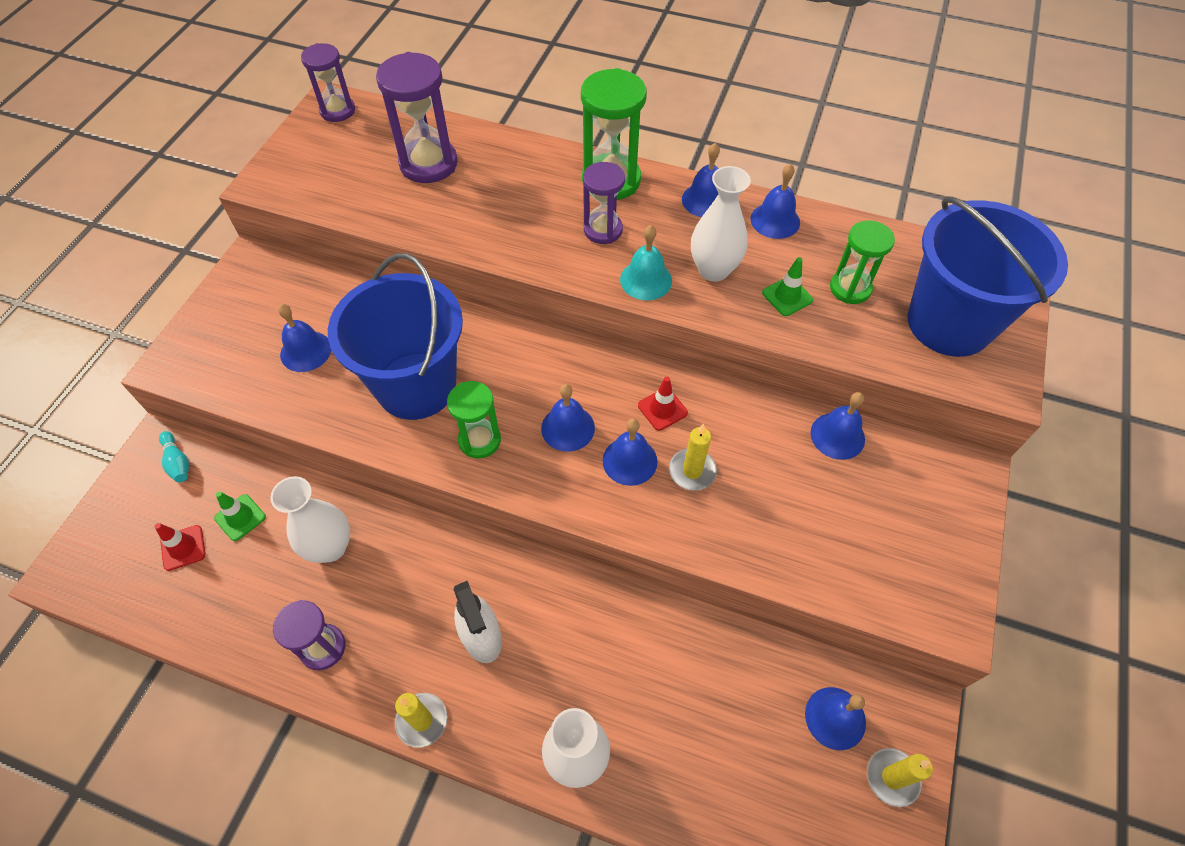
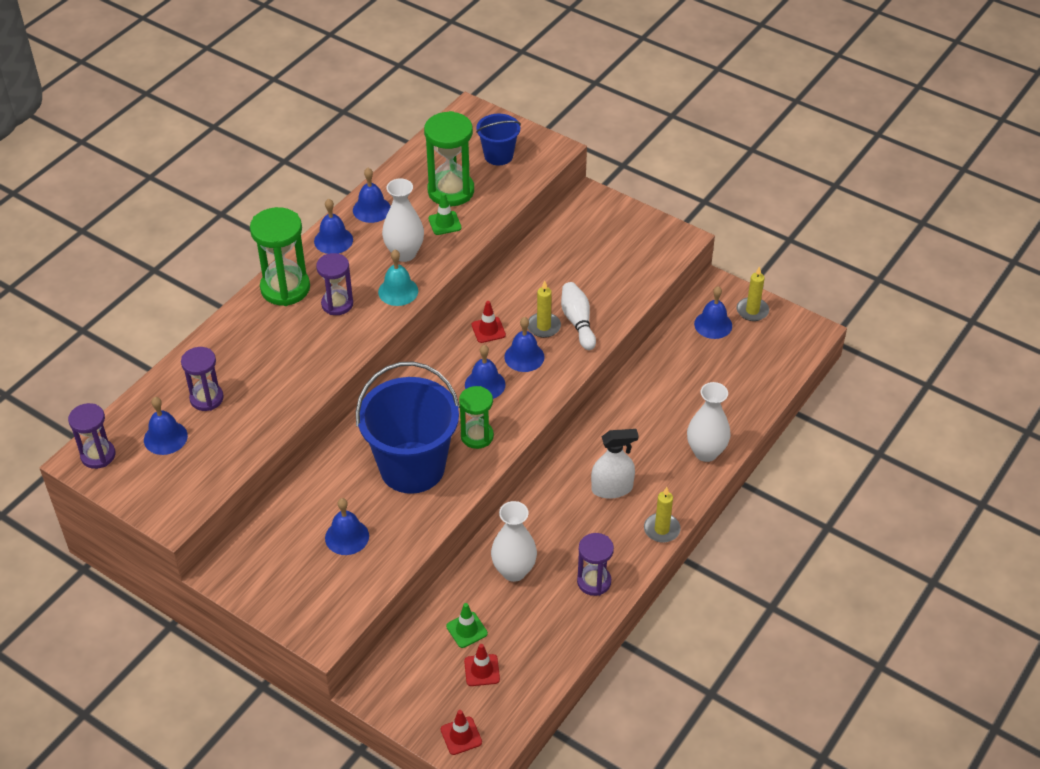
camera: 75 degrees left, 10 degrees down
(93, 548) = (461, 736): none -> red traffic cone
(178, 462) = (395, 674): turquoise bowling pin -> none
(428, 164) = (206, 398): purple hourglass -> purple hourglass, size x0.64
(717, 511) = (578, 322): none -> white bowling pin
(837, 436) = (542, 248): blue bell -> blue bell (165, 437)
(850, 288) = (451, 191): green hourglass -> green hourglass, size x1.57
(949, 323) = (498, 156): blue bucket -> blue bucket, size x0.51

